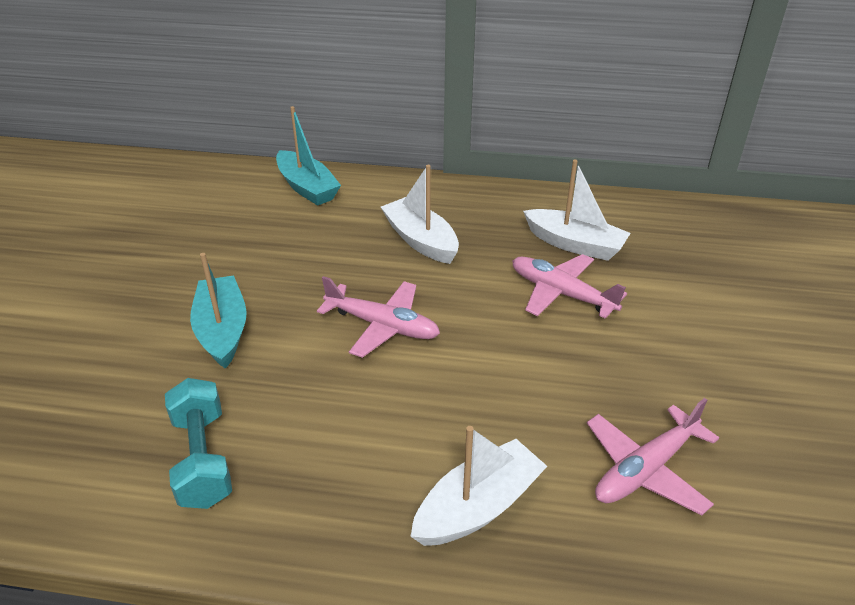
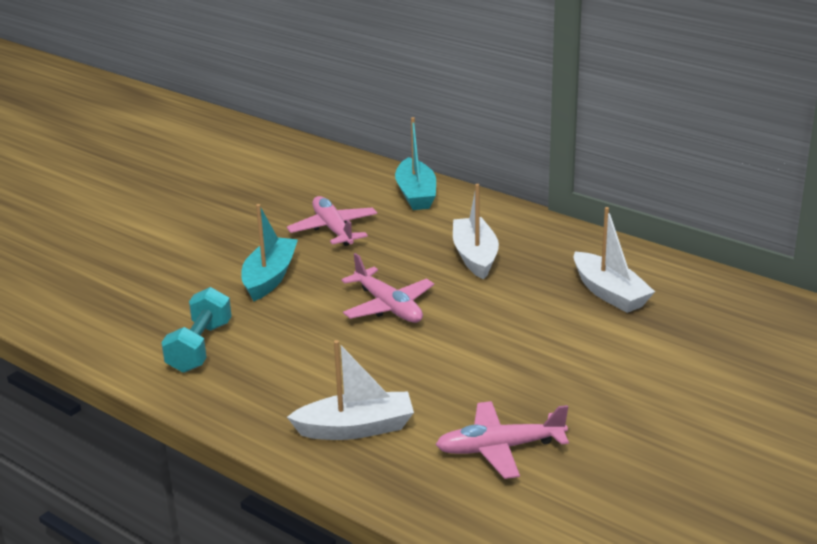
camera: 30 degrees right, 10 degrees down
(561, 293) = (557, 324): pink plane -> pink plane (333, 229)

